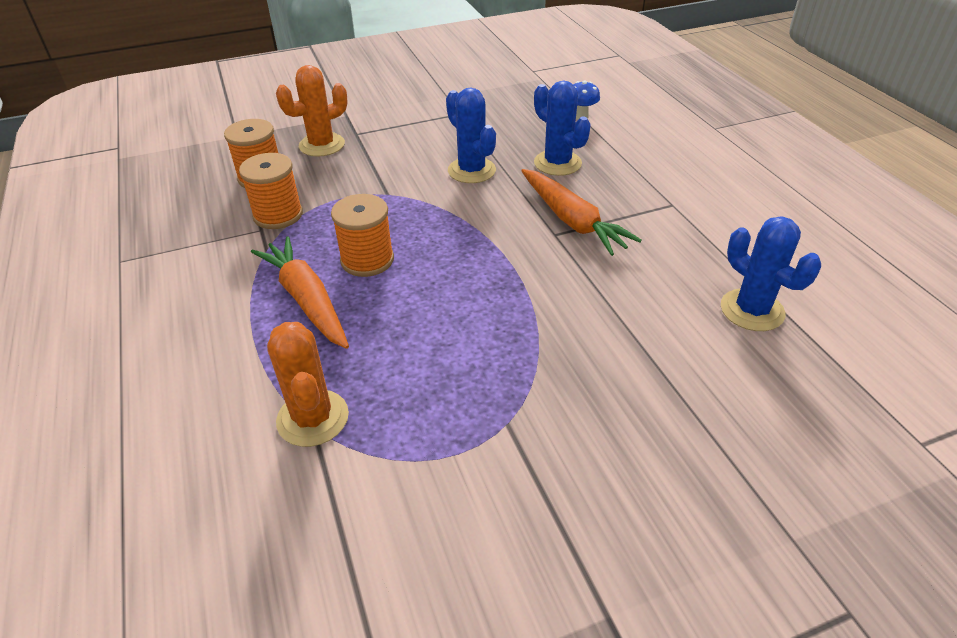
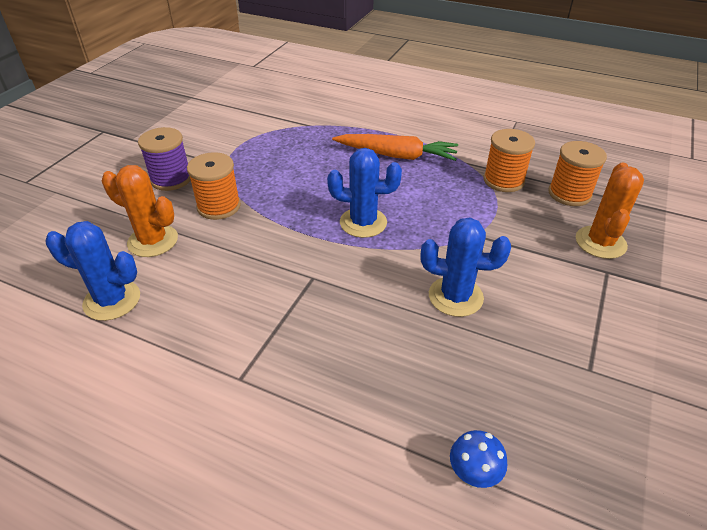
camera: 135 degrees right, 0 degrees up
(313, 418) = (314, 126): orange cactus -> orange cactus (153, 241)
(367, 260) = (404, 188): orange spool -> orange spool (219, 206)
(557, 163) = (399, 360): blue cactus -> blue cactus (363, 222)
(572, 221) = (312, 298): orange carrot -> none
(600, 446) = (171, 179): none -> purple spool

